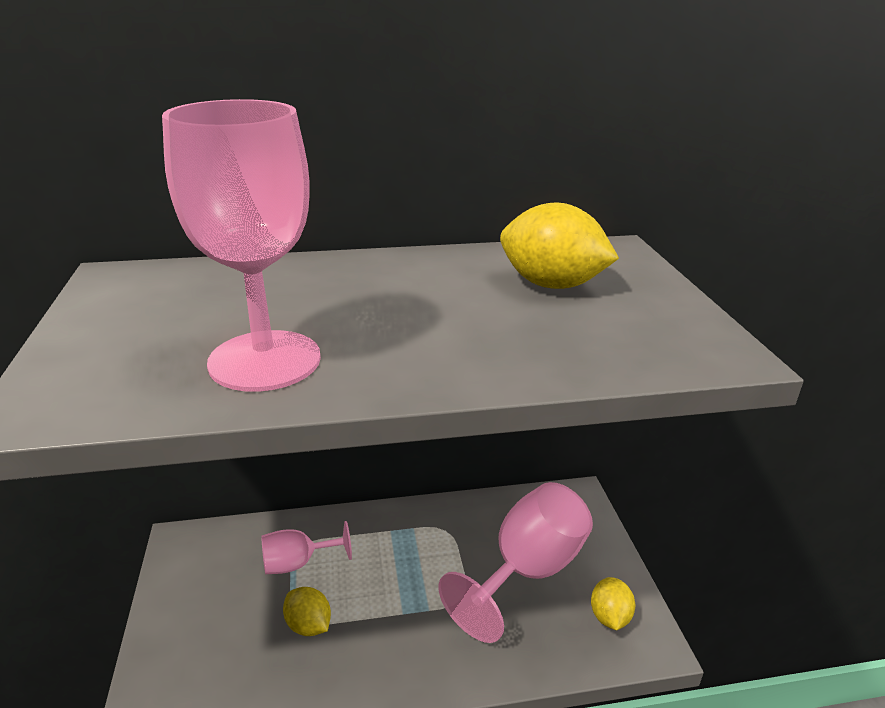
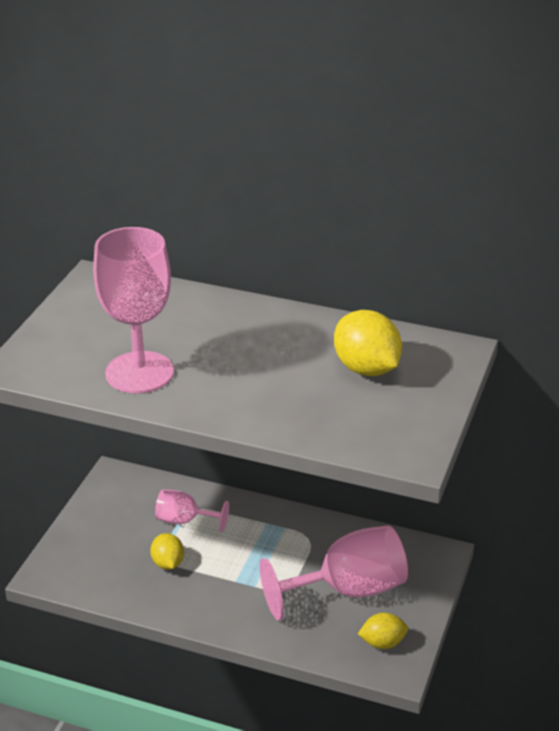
camera: 30 degrees right, 5 degrees up
(609, 617) = (382, 643): yellow lemon -> yellow lemon turned 45 degrees clockwise

